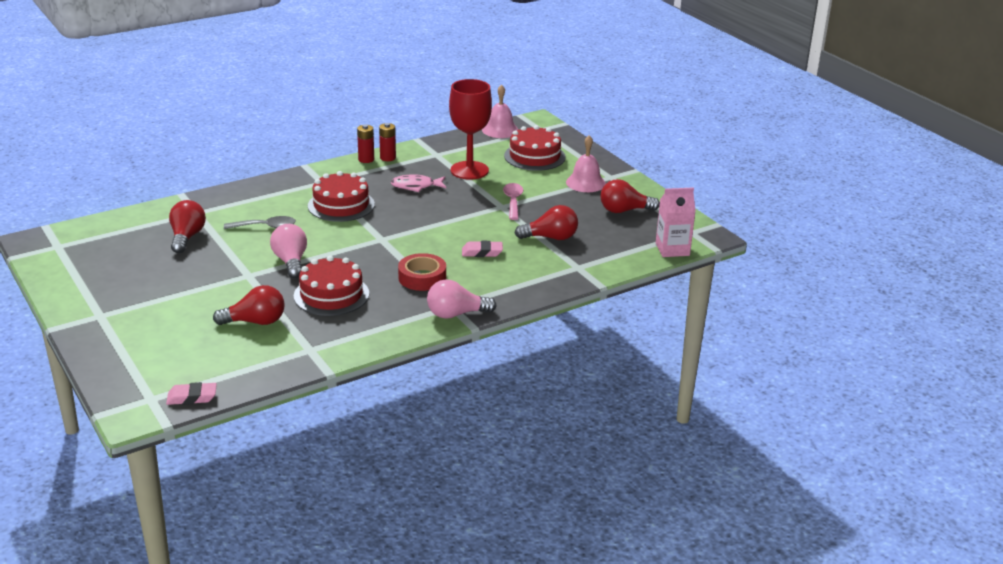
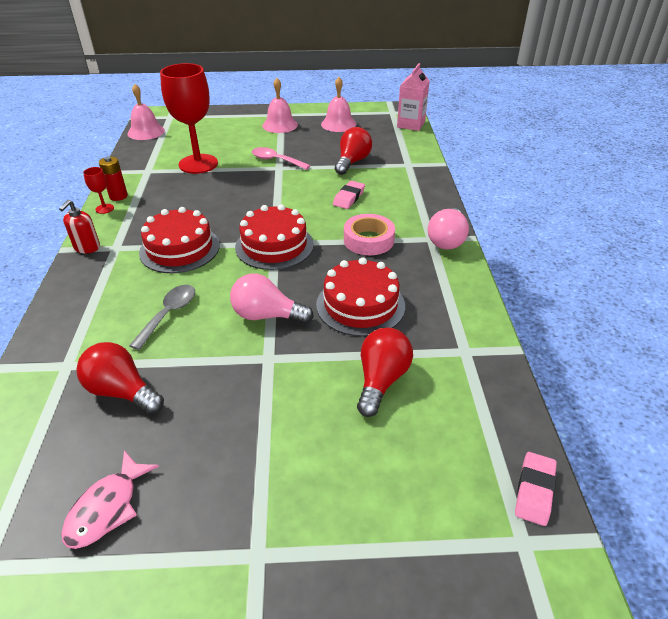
camera: 60 degrees left, 10 degrees up
(313, 172) = (87, 247): none -> red soap dispenser
(366, 159) = (104, 209): red battery -> red goblet
(416, 186) = (194, 197): pink fish -> pink fish (107, 508)
(422, 277) = (368, 240): red tape -> pink tape
(534, 156) = (212, 131): red cake -> red cake (274, 245)
(624, 210) = (338, 124): red light bulb -> pink bell

